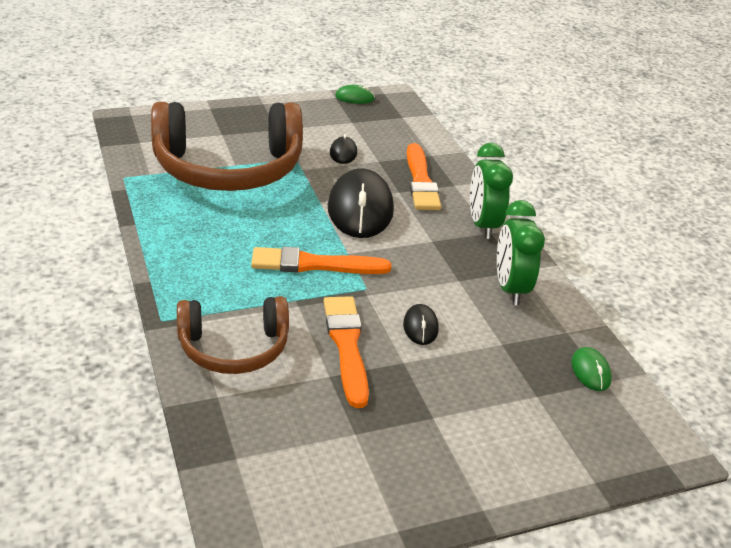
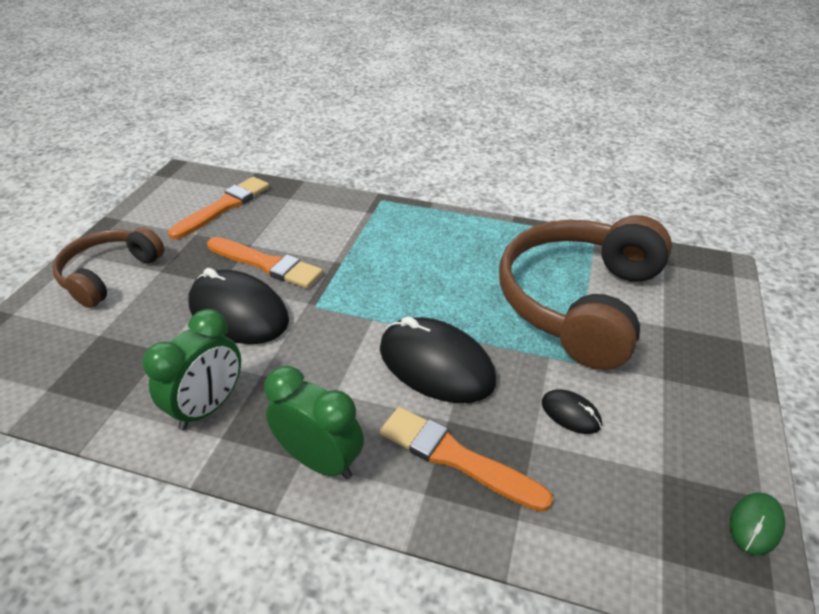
camera: 130 degrees right, 5 degrees up
(234, 348) = (322, 217): brown headphones -> brown headphones (109, 274)
(314, 264) = (375, 291): orange brush -> orange brush (224, 207)
(420, 327) = (238, 312): black mouse -> black mouse, size x2.19
(510, 288) = (208, 407): green clock -> green clock turned 90 degrees clockwise
(590, 371) = (65, 388): green mouse -> none

